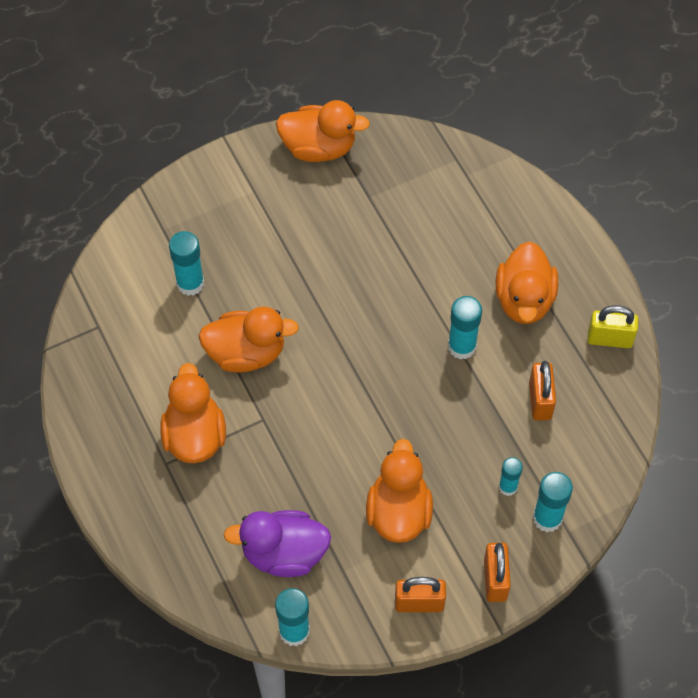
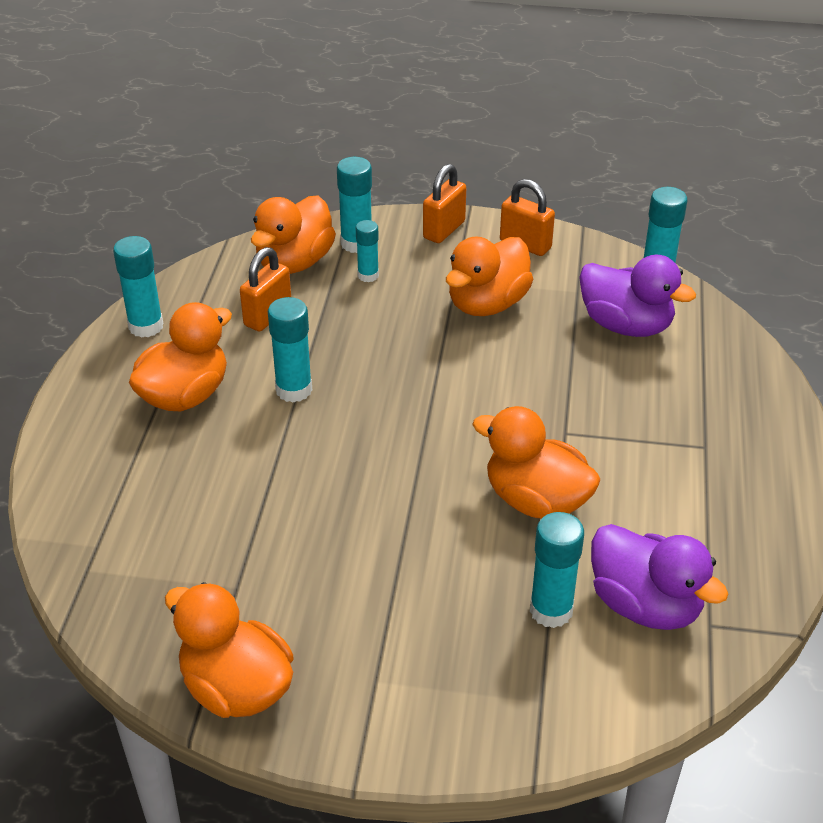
camera: 145 degrees left, 20 degrees down
(140, 317) = (645, 605): none -> purple duck
(194, 435) = (654, 454): orange duck -> orange duck (294, 262)
(609, 339) = (146, 326): yellow padlock -> turquoise glue stick

